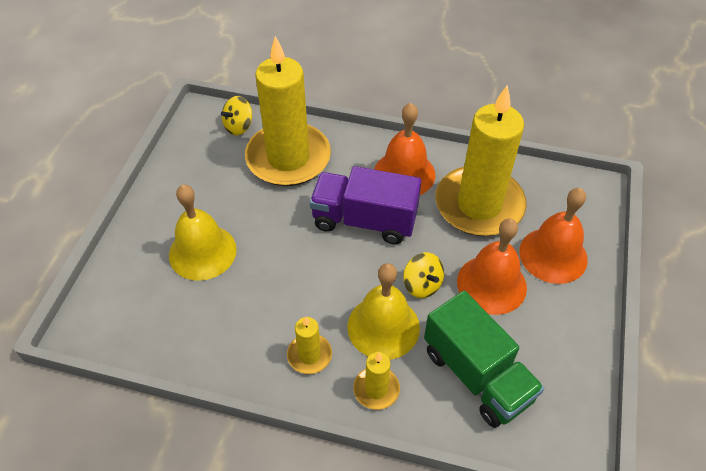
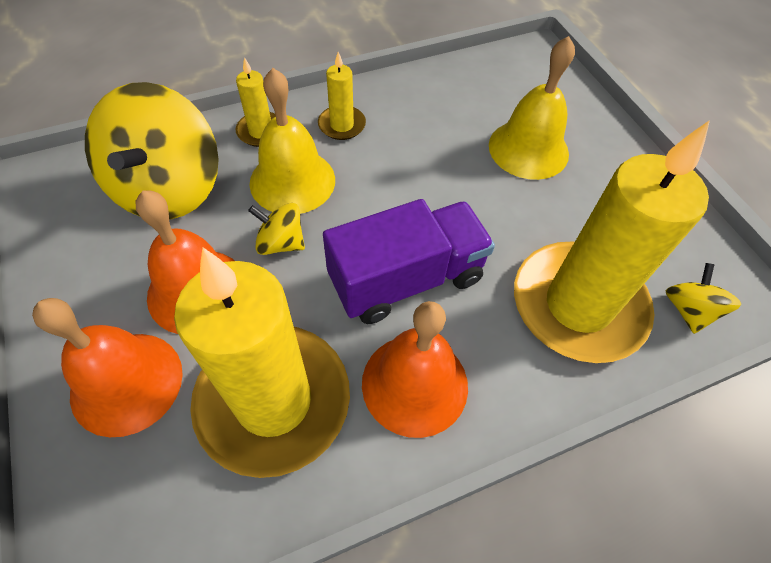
camera: 140 degrees right, 5 degrees up
(476, 375) = (169, 189): green truck -> yellow spinning top

